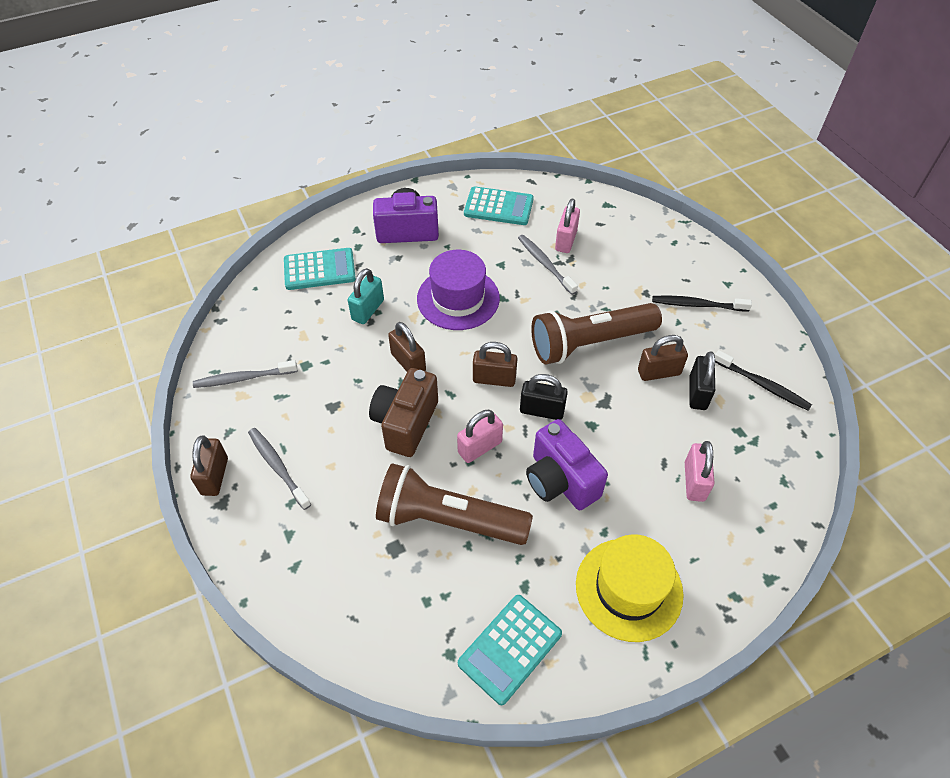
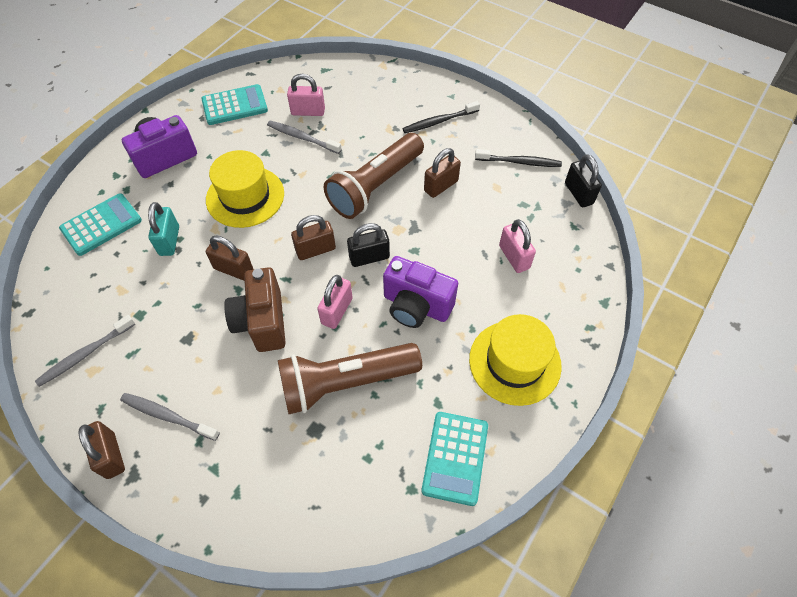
camera: 30 degrees left, 5 degrees up
(458, 298) = (245, 196): purple hat -> yellow hat
(566, 240) = (308, 112): pink padlock -> pink padlock turned 75 degrees counterclockwise
(697, 393) = (478, 189): black padlock -> black padlock (578, 193)

